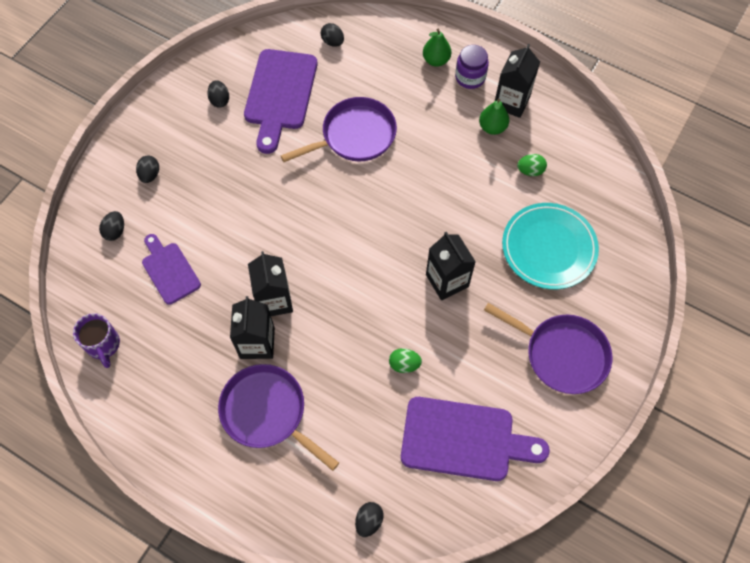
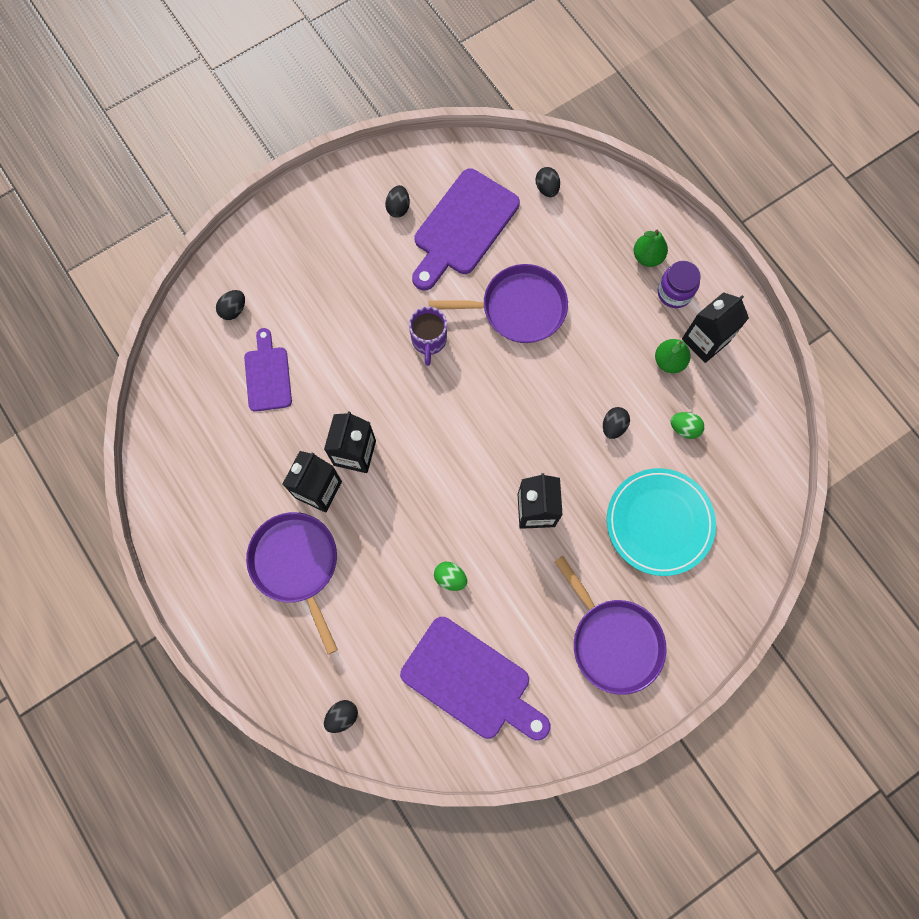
camera: 25 degrees right, 10 degrees up
(103, 345) = (173, 425): purple mug -> purple mug (429, 340)
(150, 175) = (293, 262): black egg -> black egg (613, 426)

